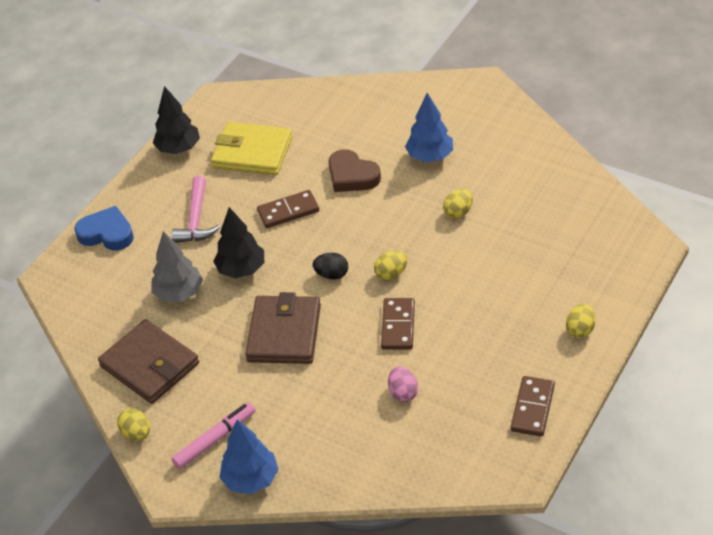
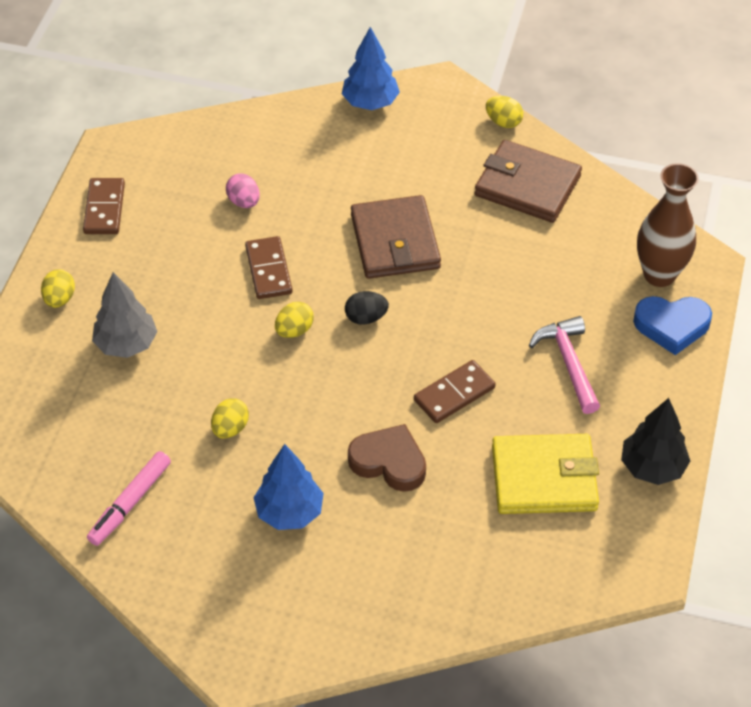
camera: 160 degrees right, 5 degrees up
(90, 272) = (659, 274): none -> brown vase
(179, 293) = (538, 266): grey tree -> grey tree (126, 344)
(215, 440) = (421, 129): pink marker -> pink marker (130, 503)
(241, 269) = (478, 307): black tree -> none

